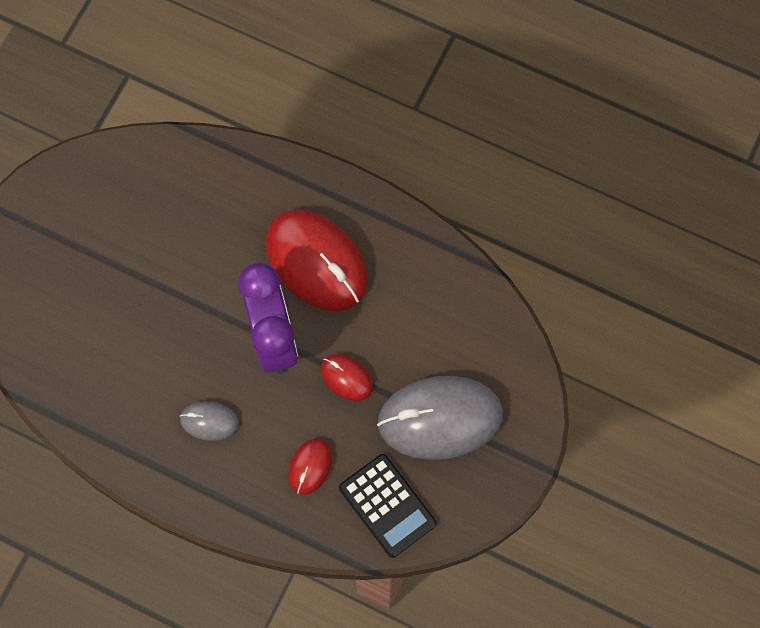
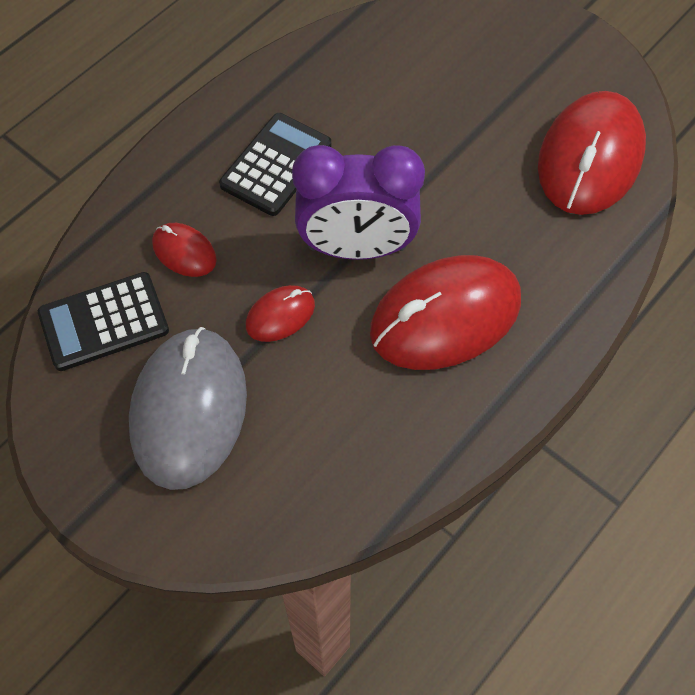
camera: 105 degrees right, 10 degrees down
(145, 185) = (590, 158): none -> red mouse
(209, 421) = (276, 165): grey mouse -> black calculator

